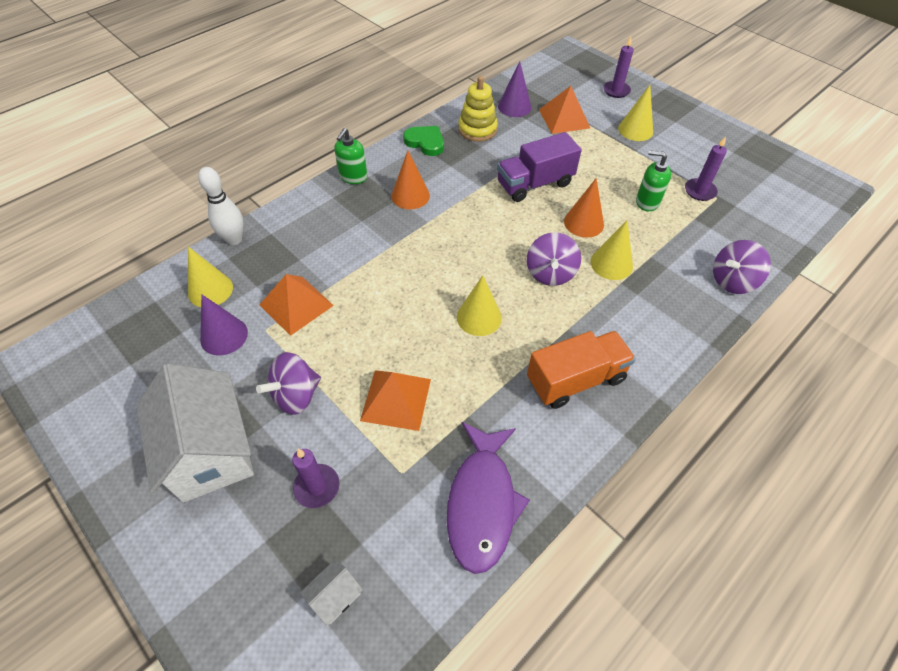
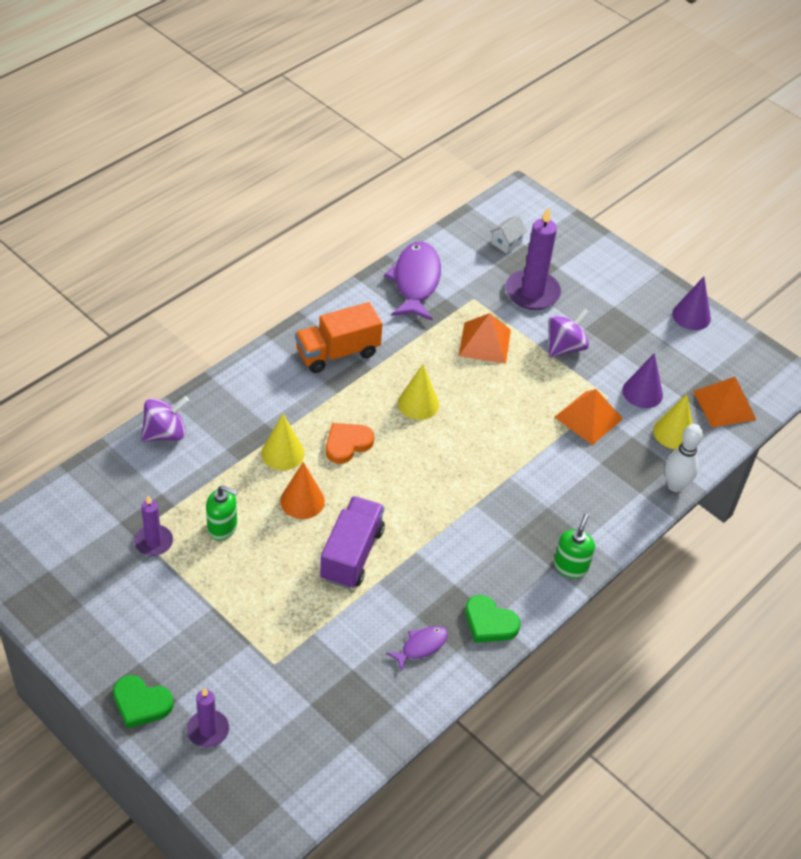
camera: 175 degrees right, 5 degrees down
(210, 452) = (615, 313): white house -> none
(317, 487) = (532, 292): purple candle -> purple candle, size x1.72
(410, 196) = (498, 539): orange cone -> none
(477, 129) = (421, 646): yellow stacking toy -> purple fish
(514, 107) = (367, 693): purple cone -> purple cone (691, 316)
(534, 184) = (352, 554): purple truck -> purple truck turned 45 degrees counterclockwise
(550, 273) = (347, 444): purple spinning top -> orange heart
(564, 118) = (298, 668): orange pyramid -> orange pyramid (724, 405)
(635, 130) = (202, 645): yellow cone -> none
(664, 102) = (141, 703): none -> green heart

